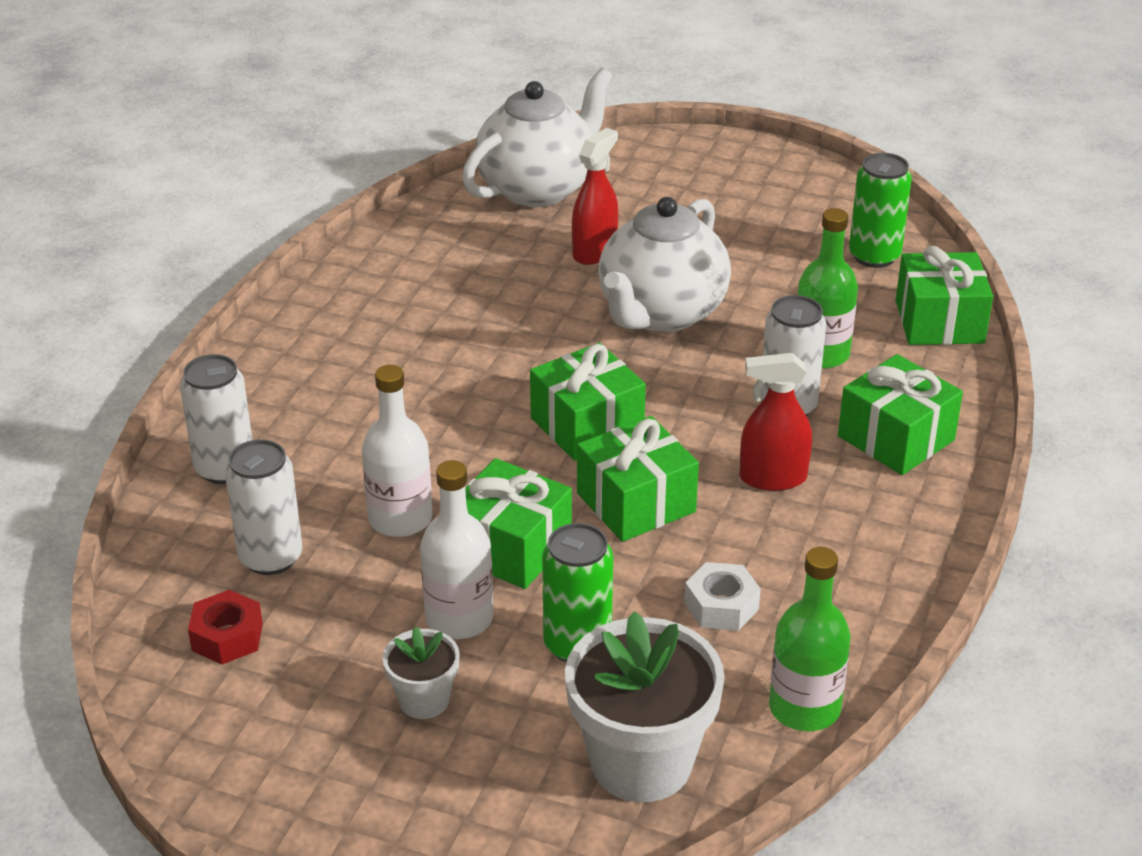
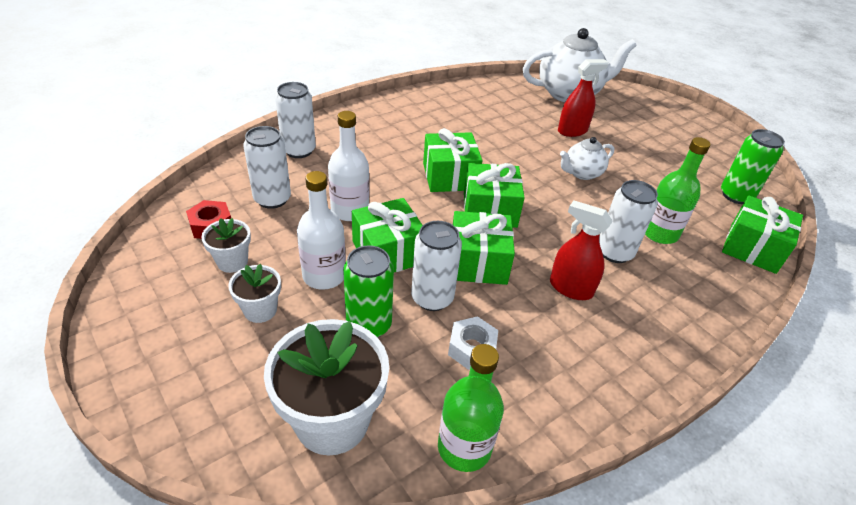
camera: 30 degrees right, 5 degrees up
(316, 665) = (232, 262): none -> white flower pot
(621, 574) = (432, 298): none -> white can
(661, 313) = (581, 173): white teapot -> white teapot, size x0.52
(896, 438) = (670, 303): green gift -> green gift (450, 176)

